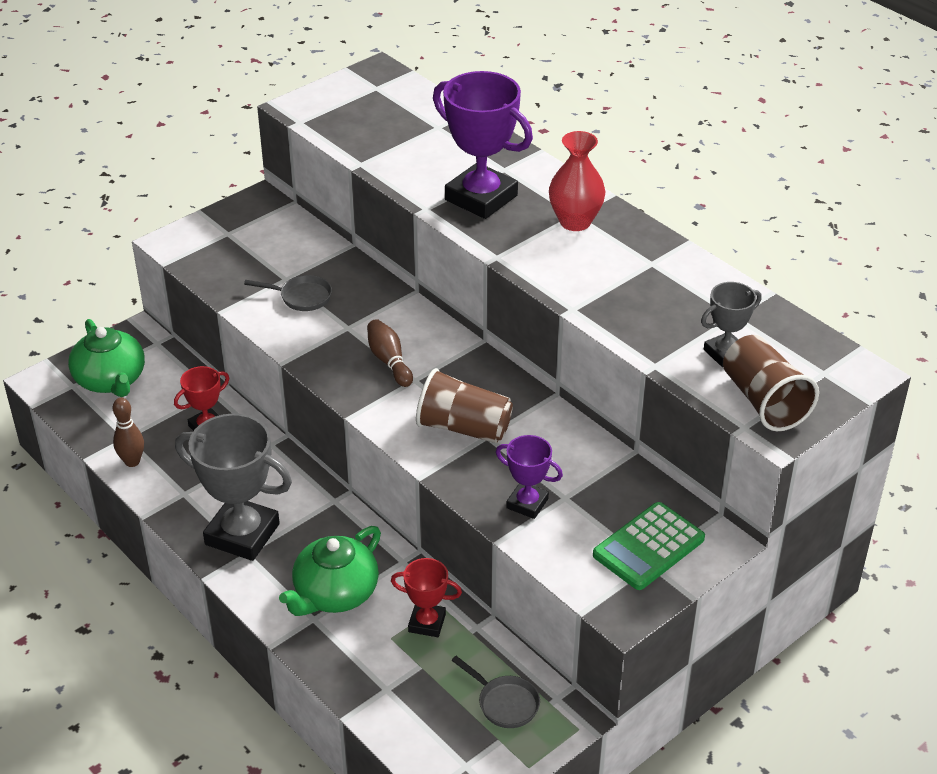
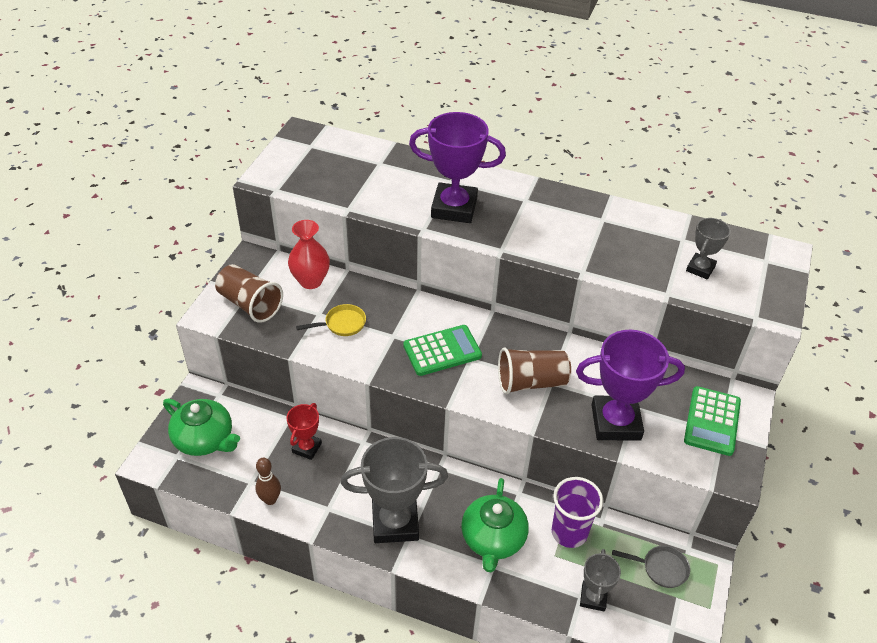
camera: 30 degrees left, 5 degrees up
(301, 297) = (342, 324): grey pan -> yellow pan
(389, 361) = (442, 351): brown bowling pin -> green calculator
(399, 696) = (593, 597): none -> grey trophy
(427, 623) = (569, 532): red trophy -> purple cup
(527, 503) = (615, 422): purple trophy -> purple trophy, size x1.87
(575, 222) = (530, 205): red vase -> red vase (311, 281)
(763, 401) = (751, 294): brown cup -> brown cup (250, 304)

